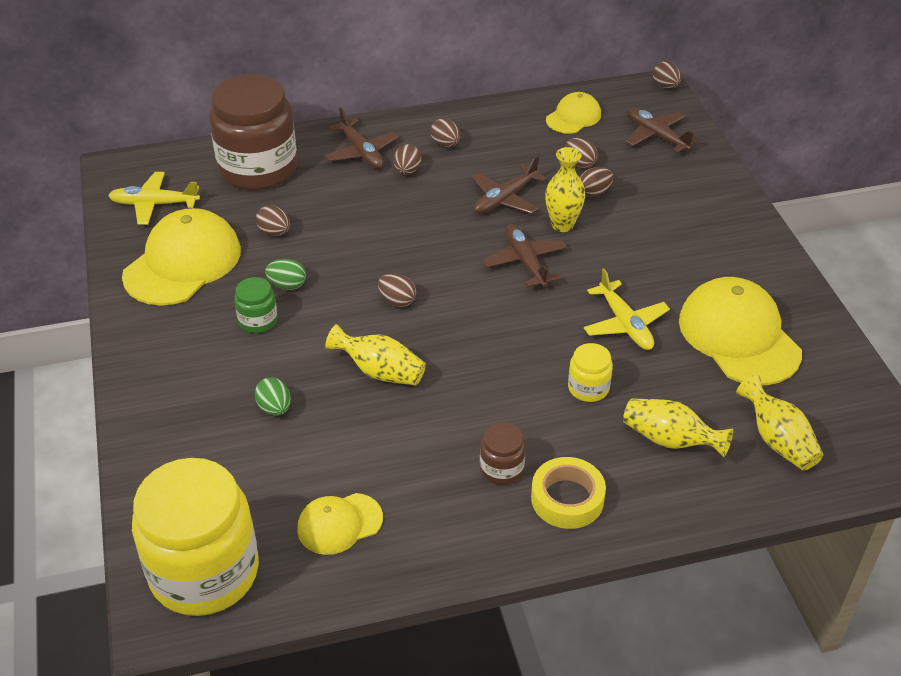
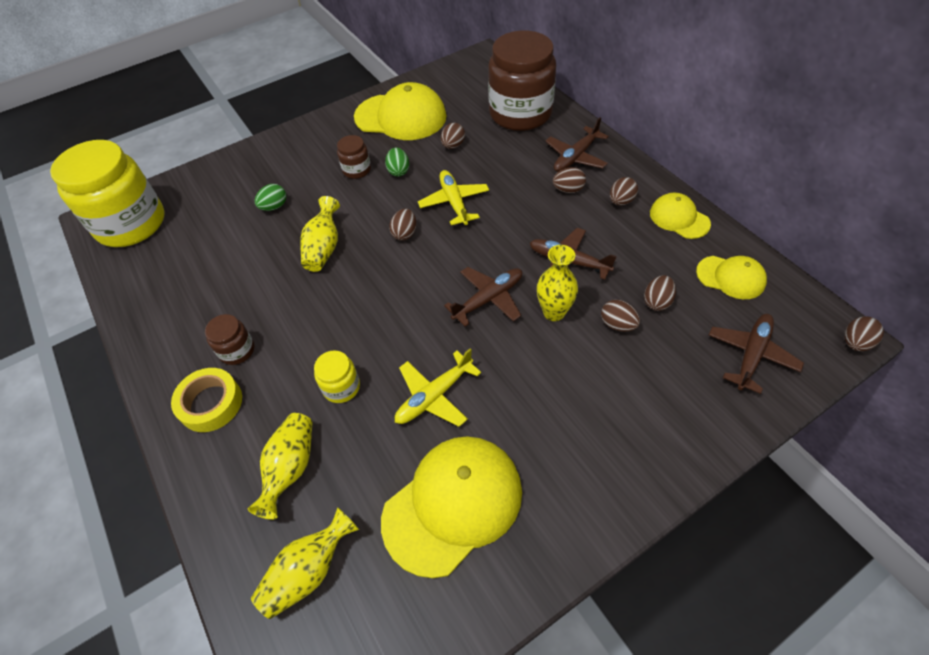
camera: 75 degrees right, 10 degrees up
(154, 204) = (454, 84): yellow plane -> yellow plane (454, 202)
(258, 321) = (357, 170): green jar -> brown jar
(339, 524) = (174, 273): yellow cap -> yellow cap (679, 218)

